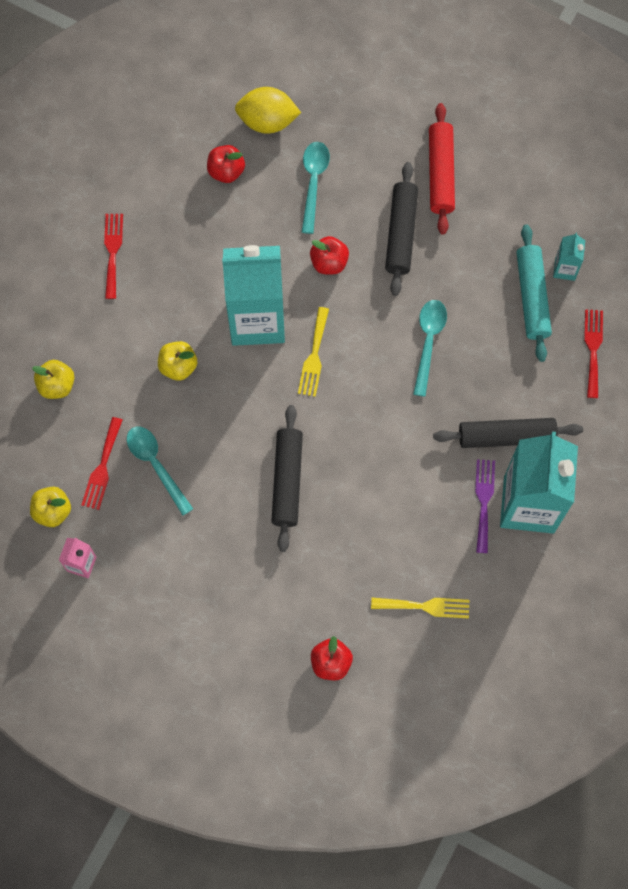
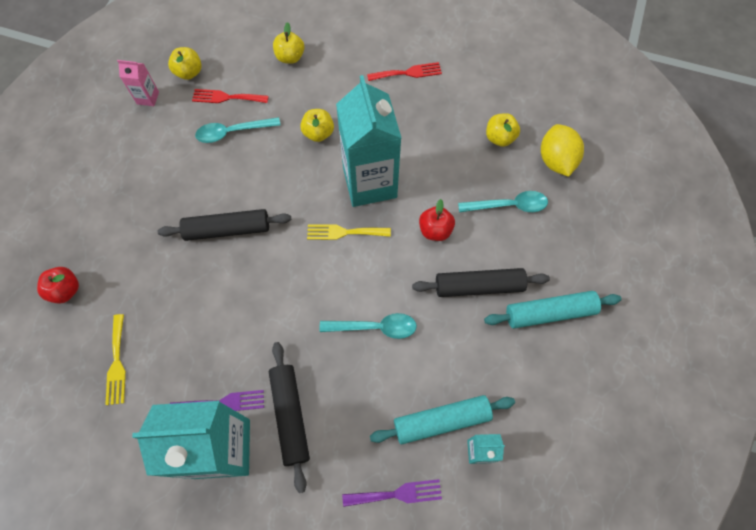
camera: 80 degrees right, 5 degrees down
(156, 465) = (232, 132): turquoise spoon -> turquoise spoon turned 150 degrees counterclockwise
(226, 171) = (499, 138): red apple -> yellow apple
(441, 173) = (549, 313): red rolling pin -> turquoise rolling pin
(593, 349) = (397, 494): red fork -> purple fork

